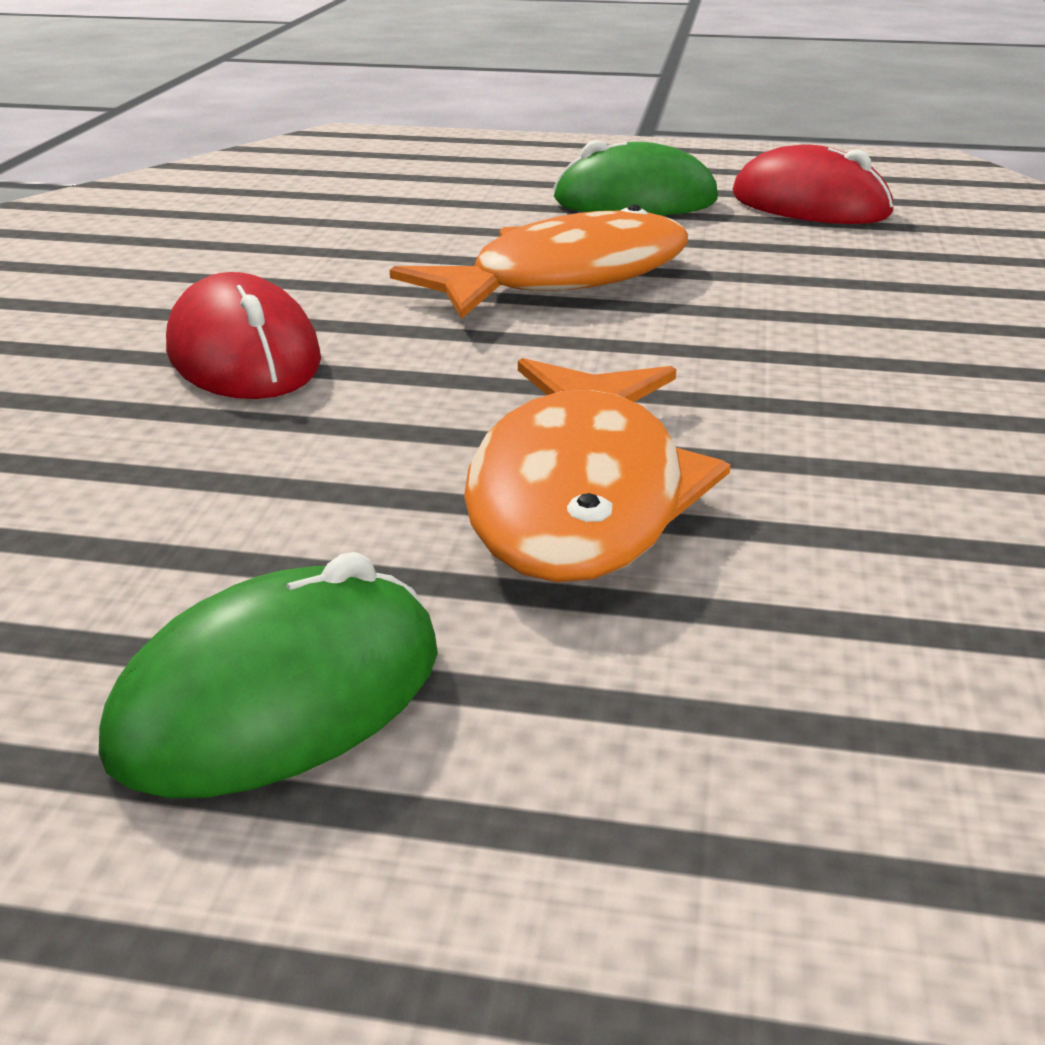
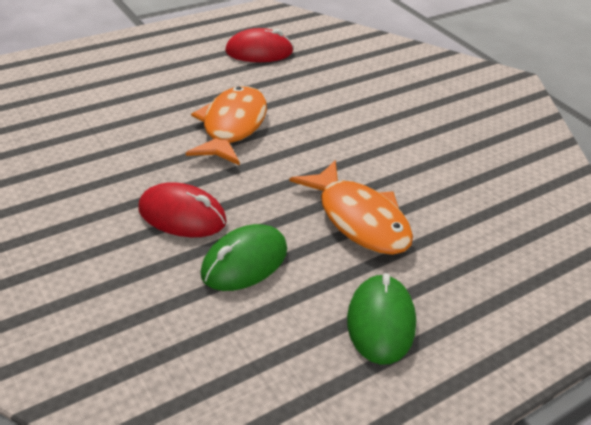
camera: 45 degrees left, 10 degrees up
(635, 200) = (198, 71): green mouse -> green mouse (244, 262)

